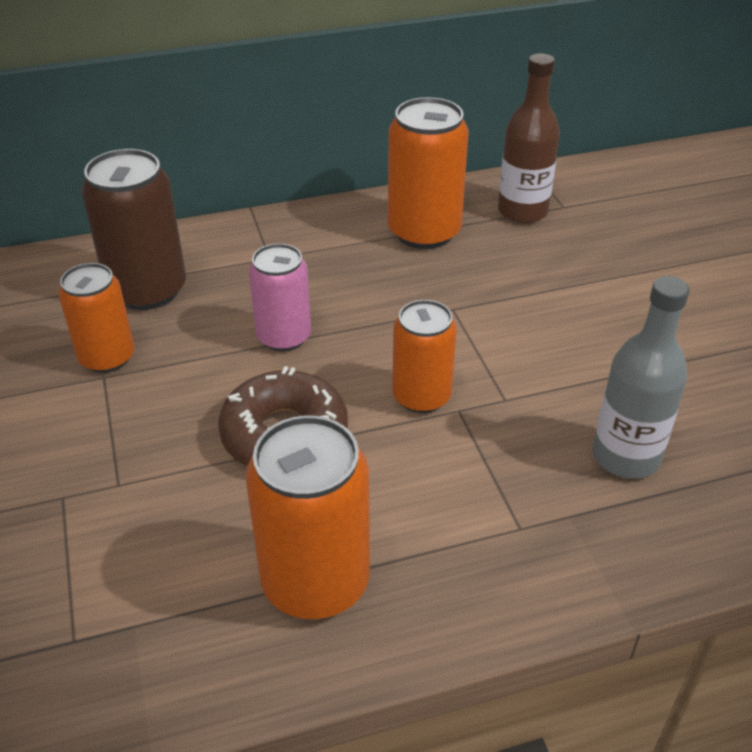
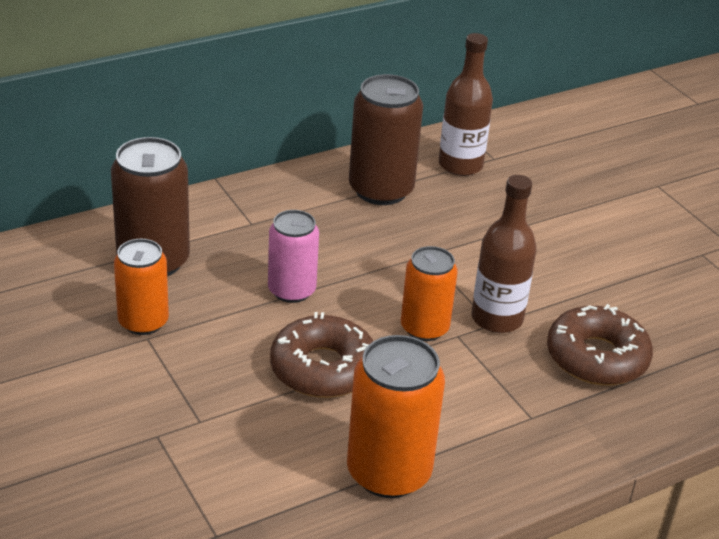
camera: 15 degrees left, 5 degrees down
(424, 232) = (381, 190): orange can -> brown can
(513, 393) = (497, 318): none -> brown bottle
(625, 456) = (596, 357): grey bottle -> brown donut

